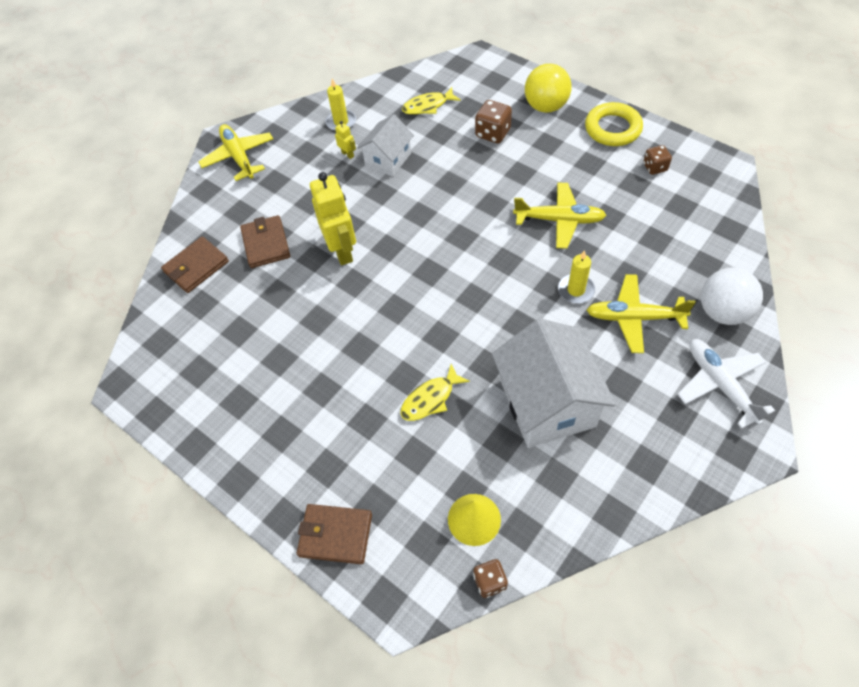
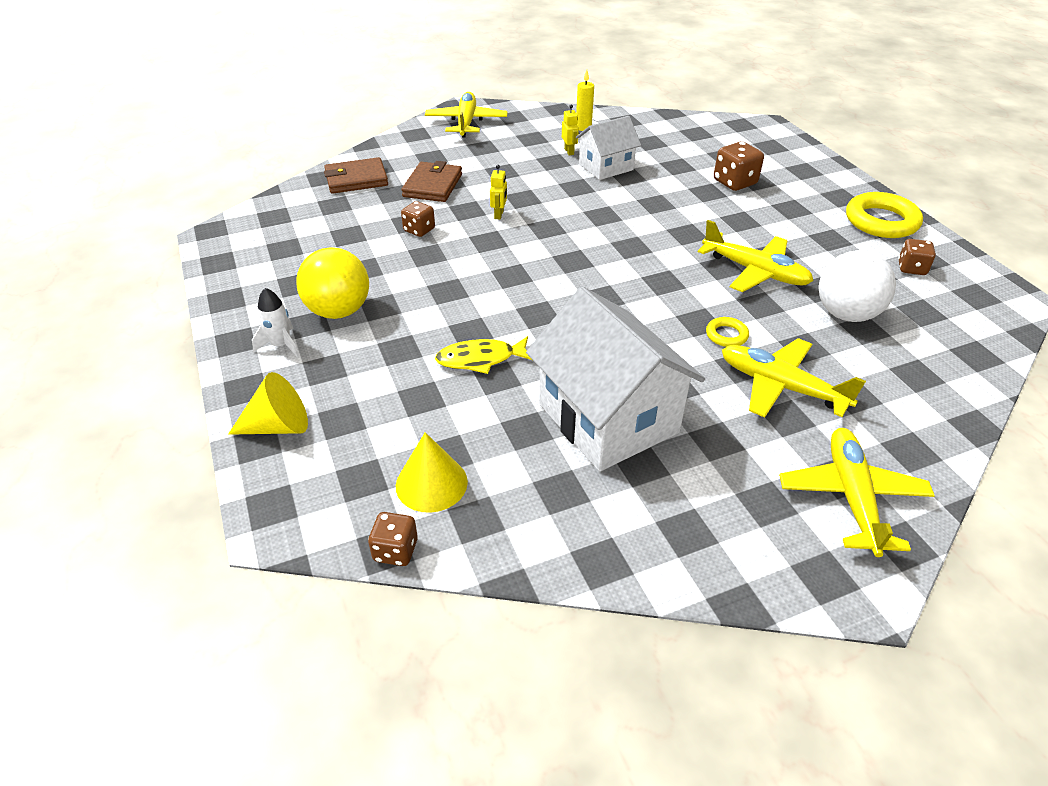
camera: 25 degrees right, 15 degrees down
(277, 465) = (281, 345): none -> white rocket
(292, 297) = (419, 230): none -> brown dice
(335, 535) = (278, 426): brown wallet -> yellow cone
(342, 251) = (499, 215): yellow robot -> yellow robot, size x0.43
(428, 106) = (681, 143): yellow fish -> none
(546, 106) = (813, 181): yellow ball -> yellow ball (339, 311)
(547, 403) = (608, 418): white house -> white house turned 45 degrees counterclockwise
(576, 290) = (726, 335): yellow candle -> yellow ring
(720, 384) = (852, 497): white plane -> yellow plane
(722, 312) = (908, 428): white ball -> white ball (846, 314)

